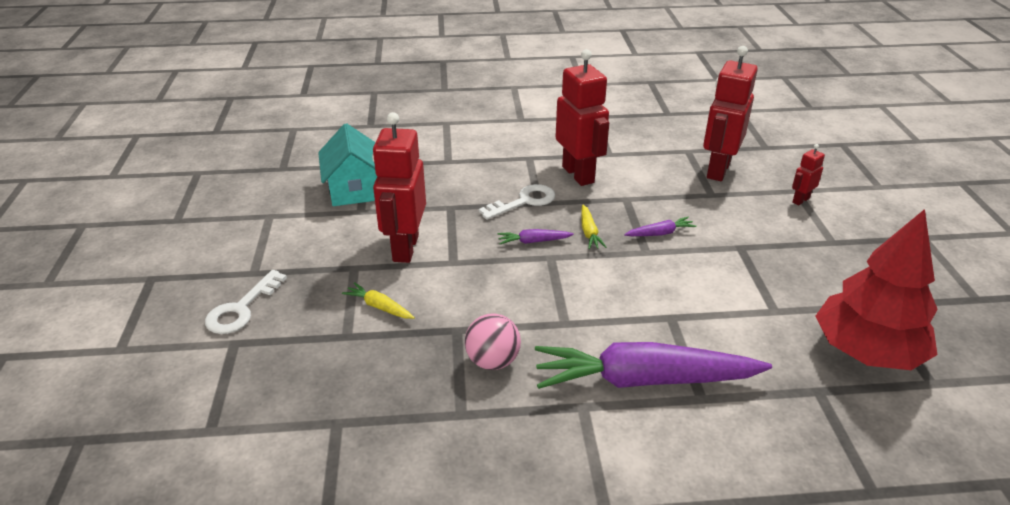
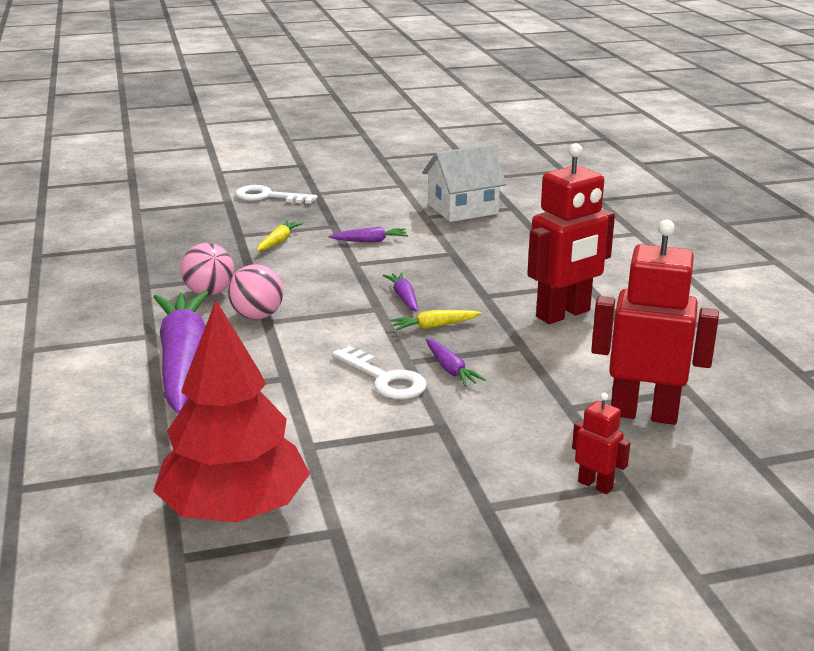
camera: 80 degrees right, 10 degrees down
(355, 189) = (462, 209): turquoise house -> white house
(405, 248) = (370, 241): red robot -> purple carrot
(524, 202) = (482, 287): white key -> white key (385, 379)
(553, 329) = (257, 316): none -> pink ball

